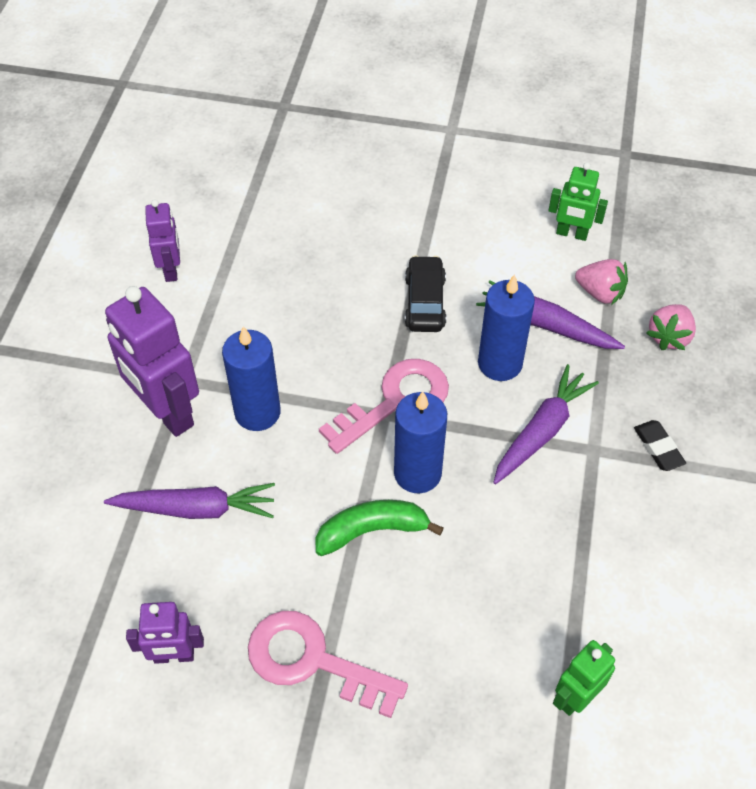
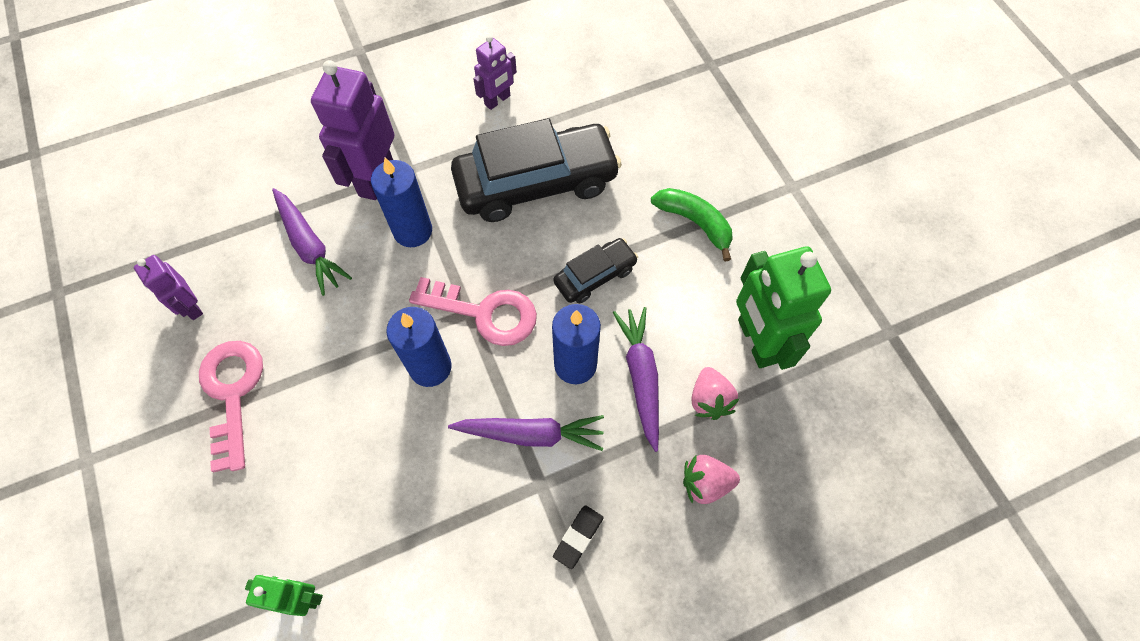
camera: 55 degrees right, 10 degrees up
(292, 291) = (536, 183): none -> black car
(372, 531) = (360, 366): green banana -> green banana (695, 222)
(571, 234) = (756, 341): green robot -> green robot, size x1.80

